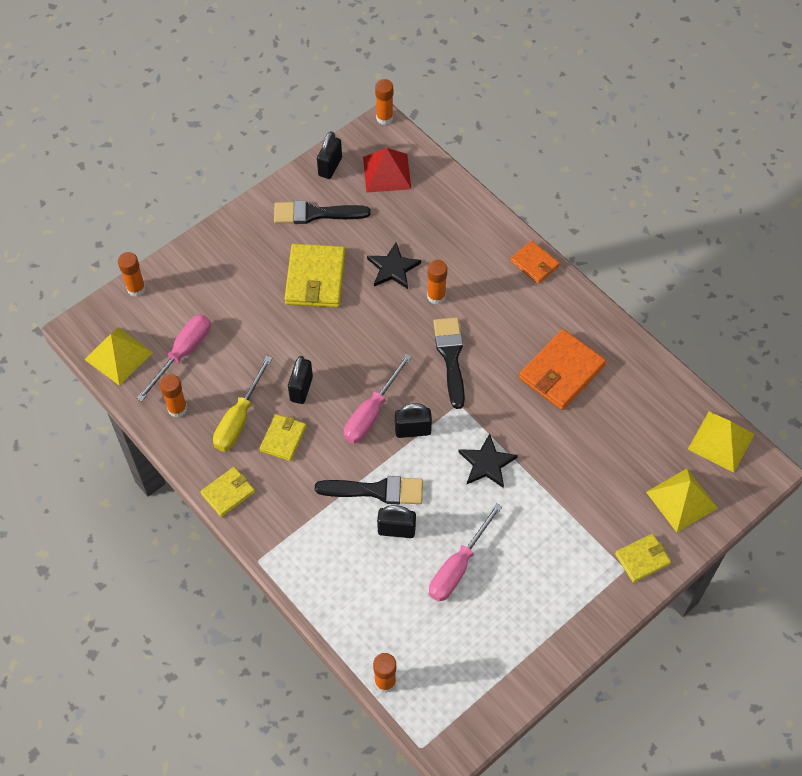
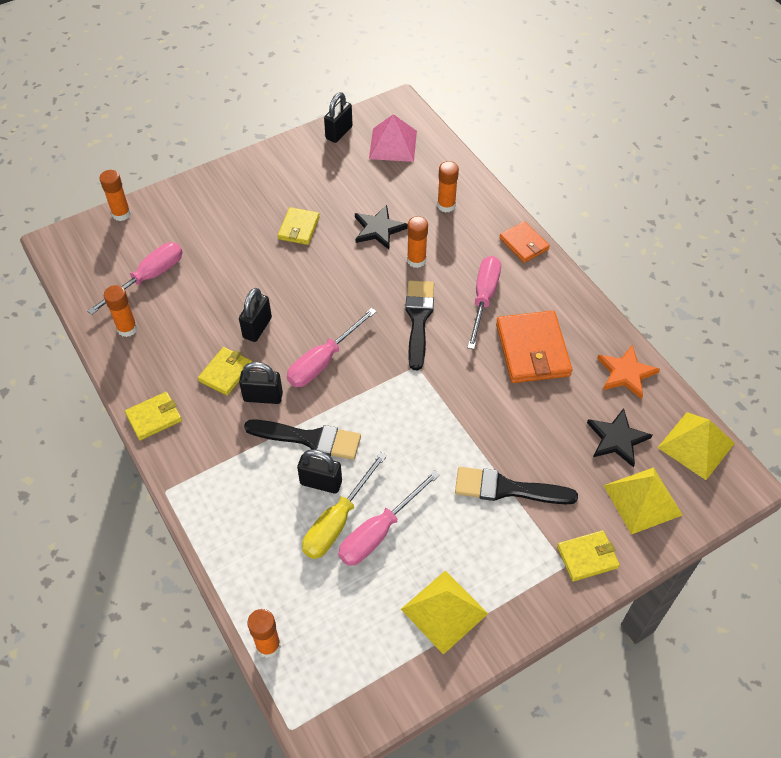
camera: 10 degrees right, 5 degrees down
(118, 356) = (85, 271): yellow pyramid -> yellow pyramid (444, 611)
(239, 419) = (186, 347): yellow screwdriver -> yellow screwdriver (337, 521)
(315, 214) = (314, 171): black brush -> black brush (507, 489)
(315, 278) = (299, 228): yellow wallet -> yellow wallet, size x0.58
(384, 118) = (402, 98): orange glue stick -> orange glue stick (446, 205)
(387, 172) = (393, 144): red pyramid -> pink pyramid
(413, 430) = (362, 384): black padlock -> black padlock (263, 397)
(486, 463) = (433, 429): black star -> black star (617, 439)
(507, 327) = (484, 298): none -> pink screwdriver
(561, 372) = (532, 350): orange wallet -> orange wallet turned 60 degrees counterclockwise
(650, 382) = (626, 373): none -> orange star

